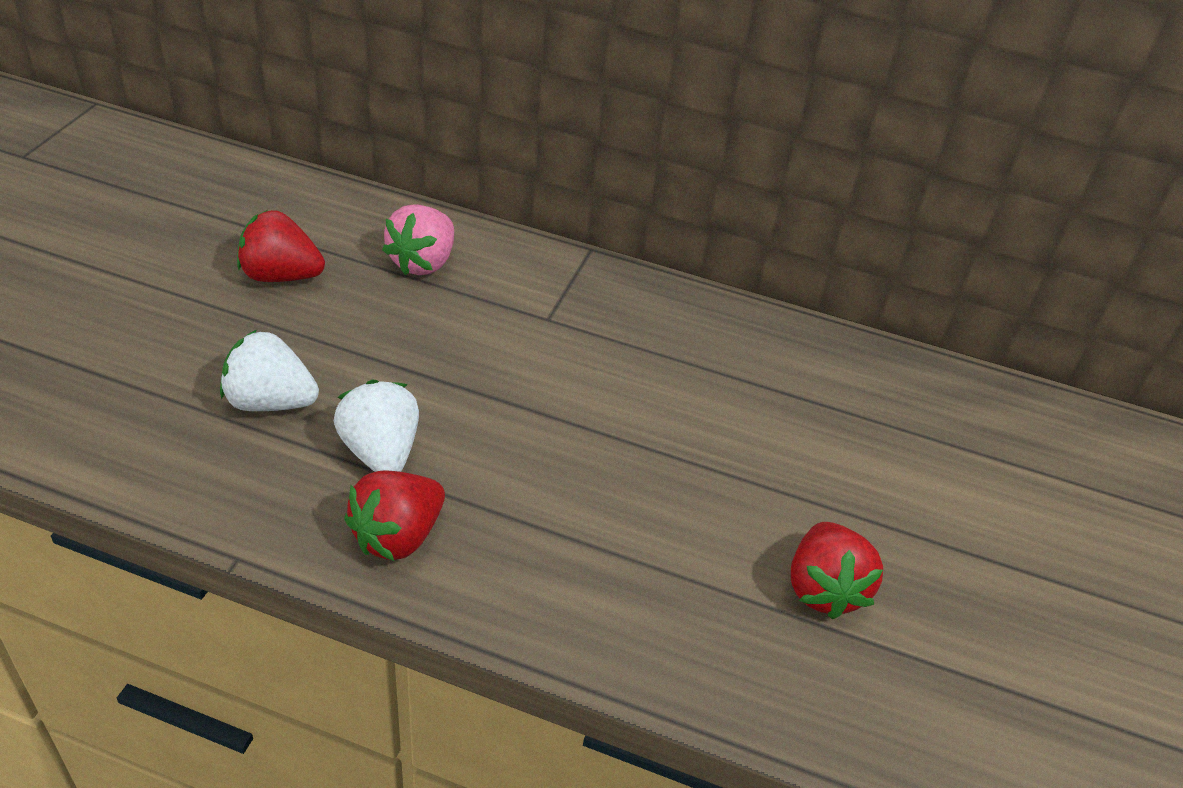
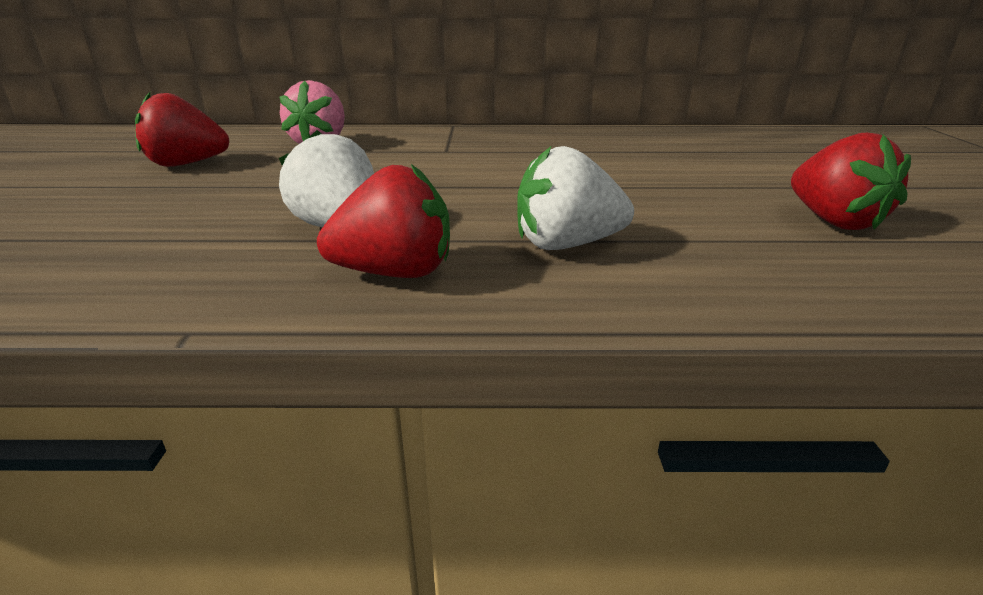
camera: 15 degrees left, 15 degrees down
(270, 401) = (197, 221): white strawberry -> white strawberry (566, 244)
(397, 536) = (395, 273): red strawberry -> red strawberry turned 120 degrees counterclockwise

